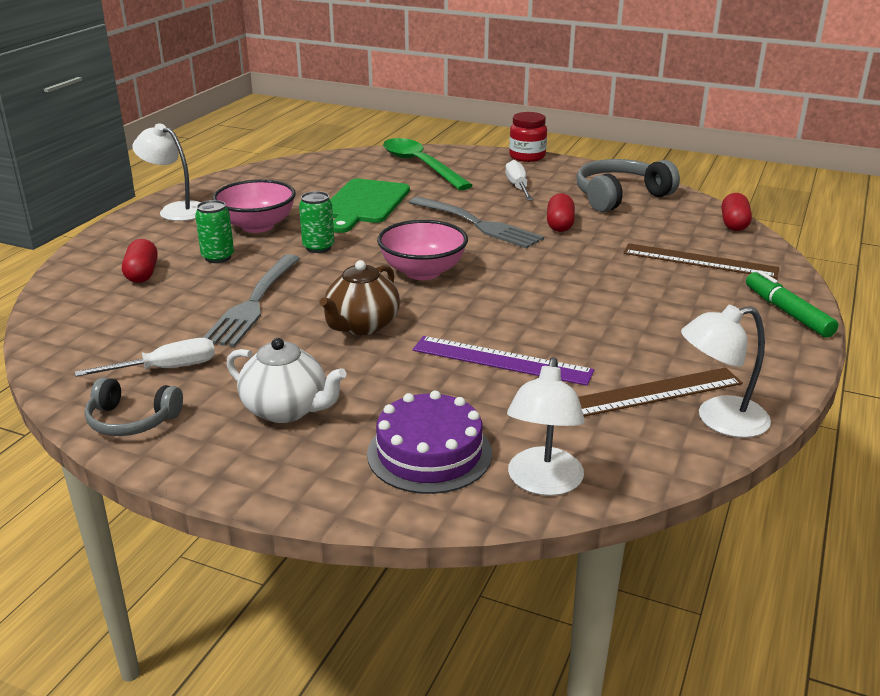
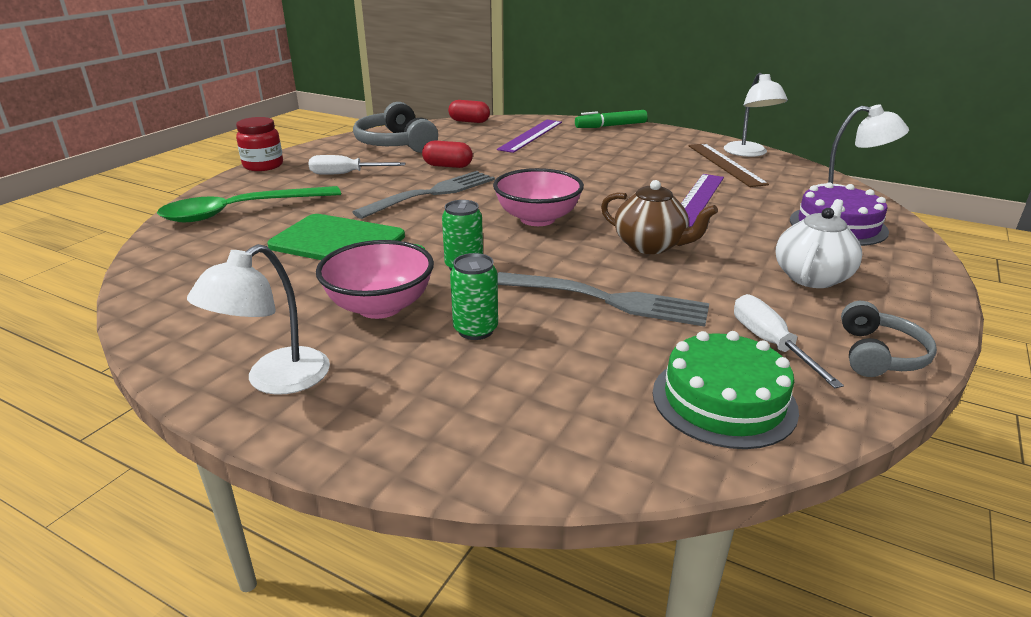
camera: 85 degrees left, 0 degrees up
(98, 341) = (723, 400): none -> green cake
(142, 274) = (519, 388): red capsule -> none
(699, 261) = (531, 135): brown ruler -> purple ruler

